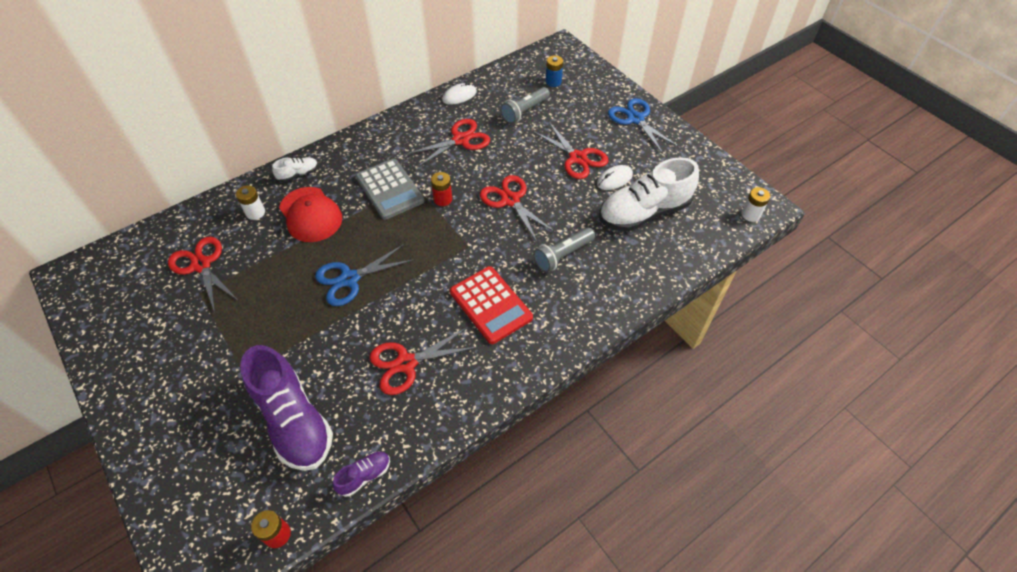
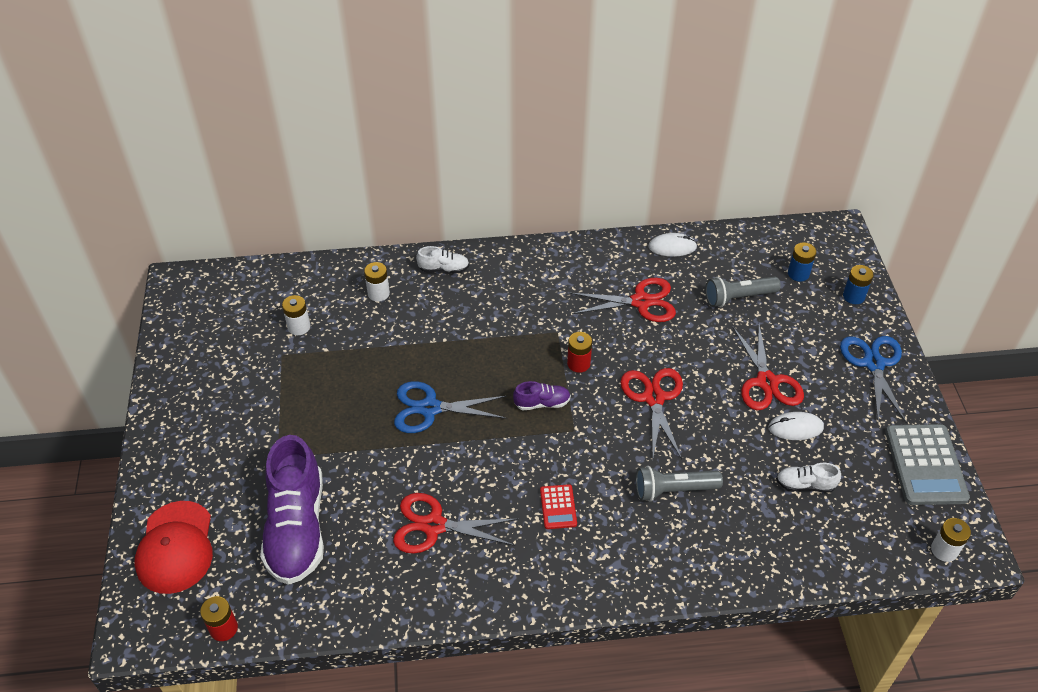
camera: 30 degrees right, 5 degrees down
(201, 265) = (299, 327): red scissors -> white battery
(310, 215) = (431, 320): red cap -> red cap (175, 547)
(364, 476) = (329, 617): purple shoe -> purple shoe (542, 403)
(390, 189) = (528, 327): grey calculator -> grey calculator (925, 465)
(491, 305) = (558, 507): red calculator -> red calculator, size x0.51
(596, 82) = (853, 296): none -> blue battery
(644, 213) = (805, 485): white shoe -> white shoe, size x0.44

